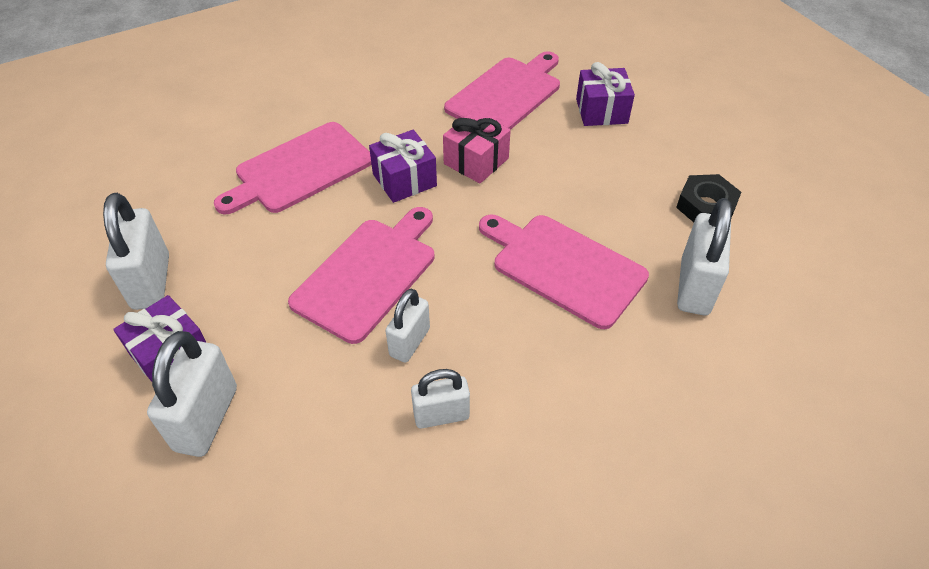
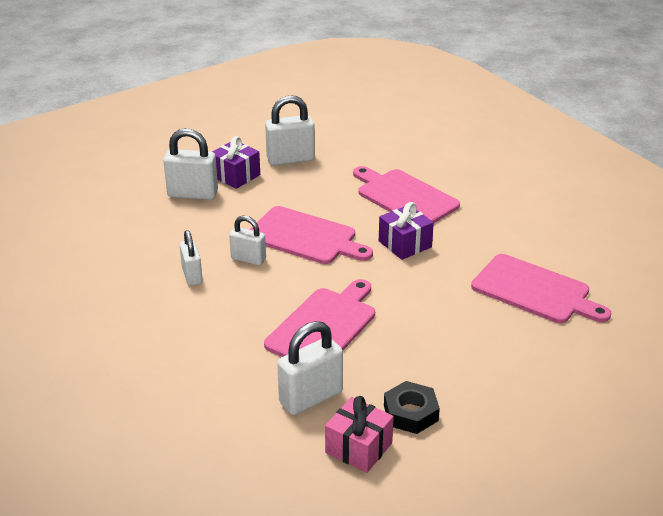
camera: 85 degrees right, 15 degrees down
(476, 161) = (436, 278): pink gift -> pink gift (358, 448)
(601, 111) = (531, 350): purple gift -> none
(694, 287) = (310, 398): white padlock -> white padlock turned 45 degrees counterclockwise

